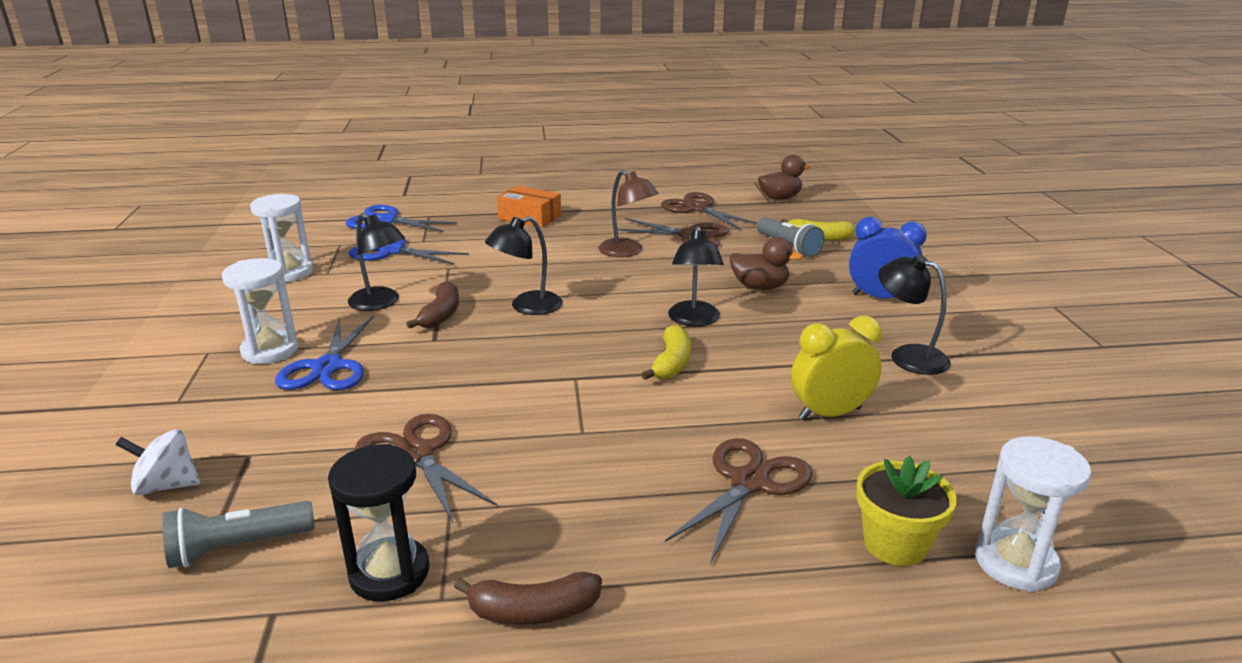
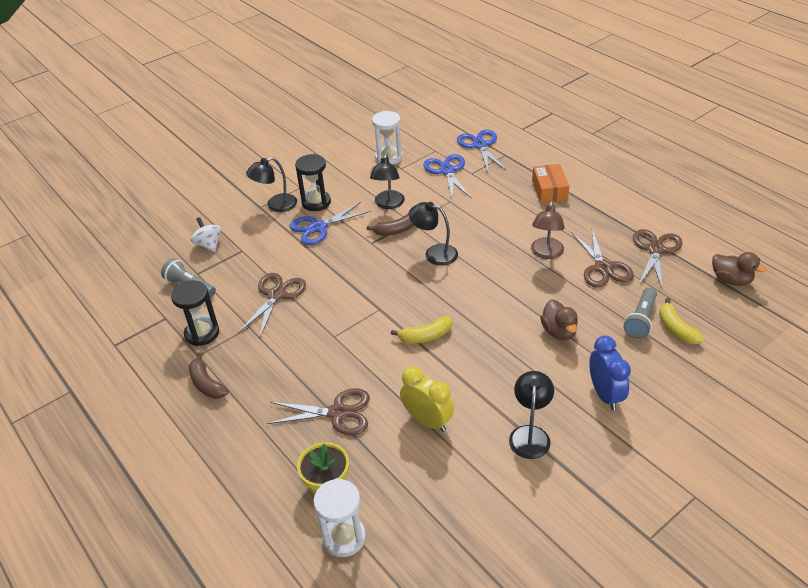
camera: 60 degrees right, 15 degrees up
(270, 351) = (316, 202): white hourglass -> black hourglass
(694, 320) = (483, 323): black lamp -> black lamp (276, 205)

